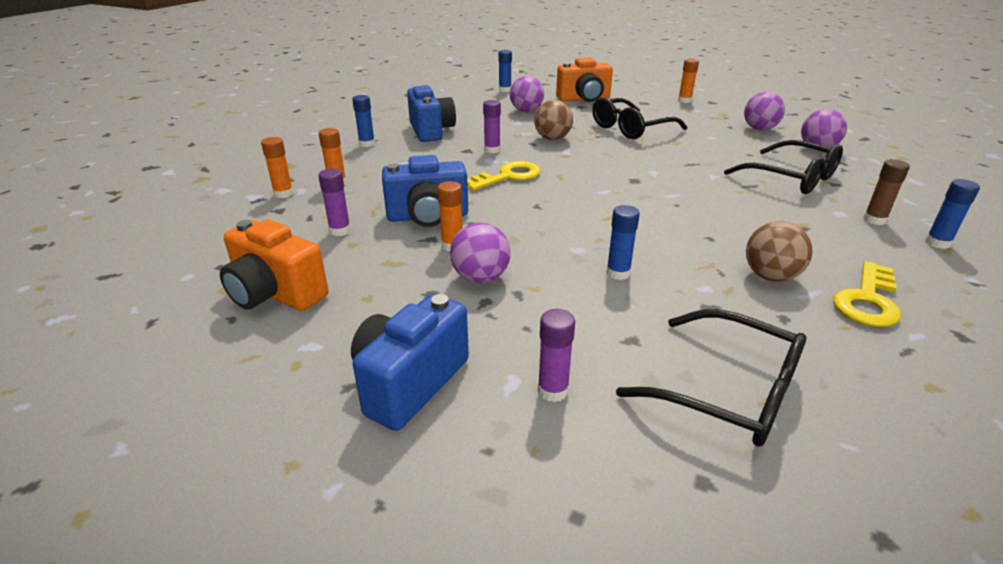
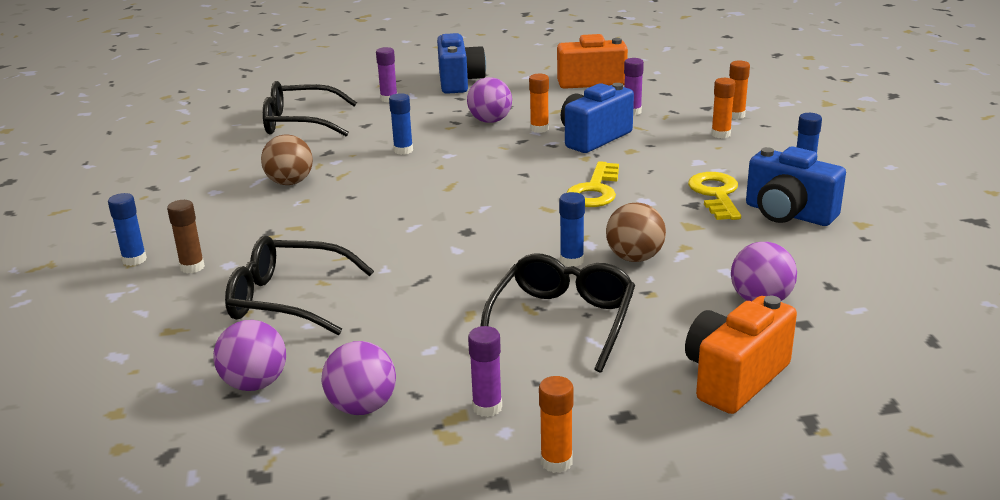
camera: 145 degrees right, 5 degrees down
(492, 150) = (669, 214): purple glue stick -> purple glue stick (487, 407)
(505, 90) = (902, 347): blue glue stick -> blue glue stick (571, 261)
(867, 300) = (215, 189): yellow key -> yellow key (716, 194)

